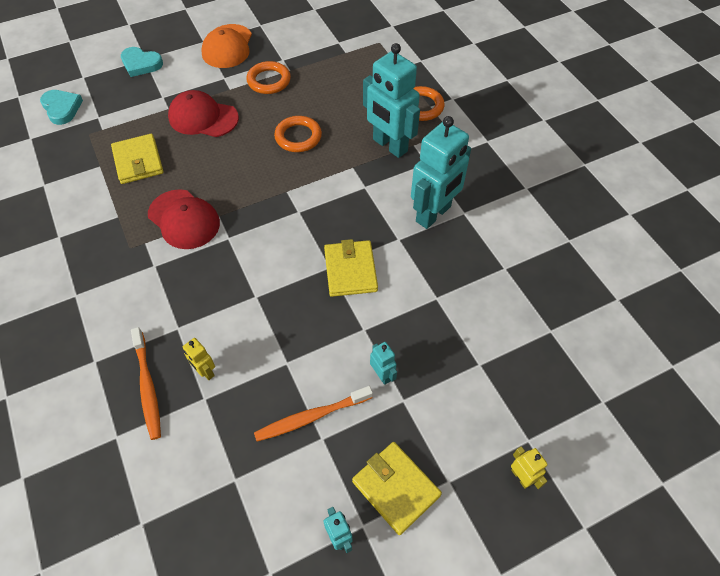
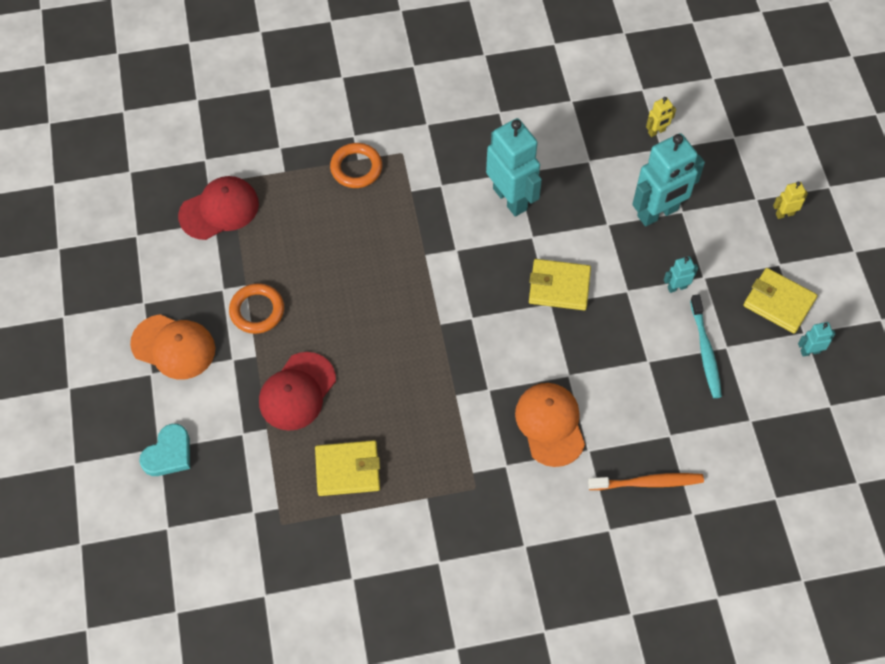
camera: 75 degrees left, 5 degrees up
(62, 108) = (222, 555): turquoise heart -> none
(184, 219) = (451, 430): red cap -> red cap (219, 210)
(200, 291) = (550, 424): none -> orange cap
(205, 371) = (642, 431): yellow robot -> yellow robot (656, 131)
(298, 137) = (363, 297): orange ring -> none
(312, 417) = (705, 351): orange toothbrush -> turquoise toothbrush
(389, 146) = (405, 213): turquoise robot -> turquoise robot (658, 213)
(395, 488) = (778, 302): yellow wallet -> yellow wallet turned 60 degrees clockwise

